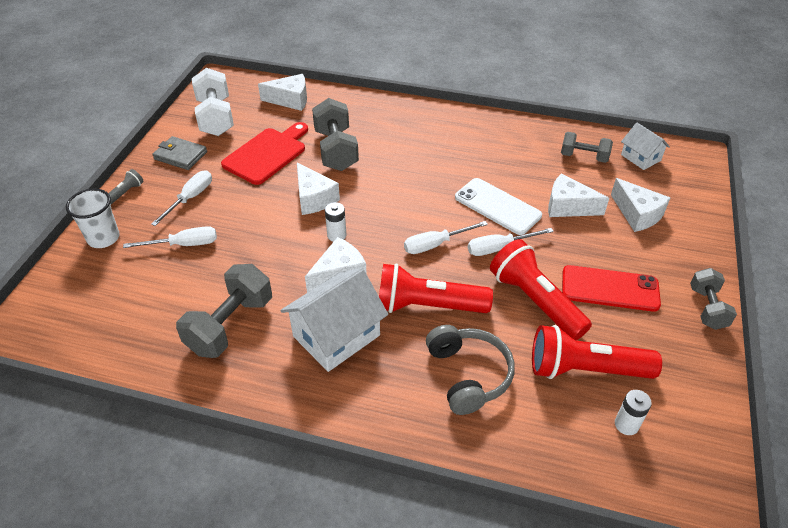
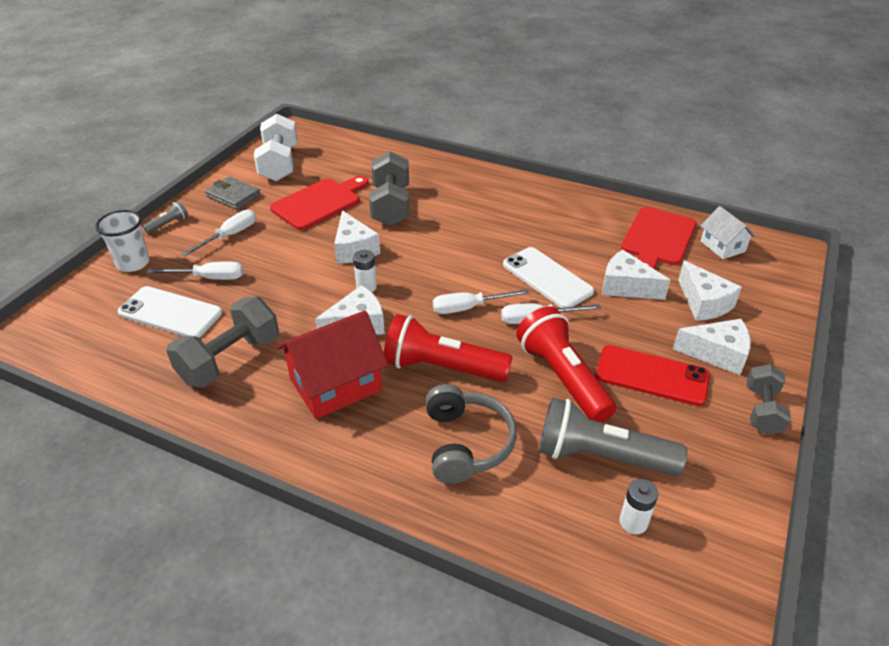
camera: 10 degrees right, 5 degrees down
(157, 285) = (170, 313): none -> white phone
(290, 100) = (359, 155): white cheese -> white cheese (717, 354)
(336, 335) = (335, 384): white house -> red house
(583, 157) = (657, 239): grey dumbbell -> red cutting board
(585, 369) = (600, 456): red flashlight -> grey flashlight

